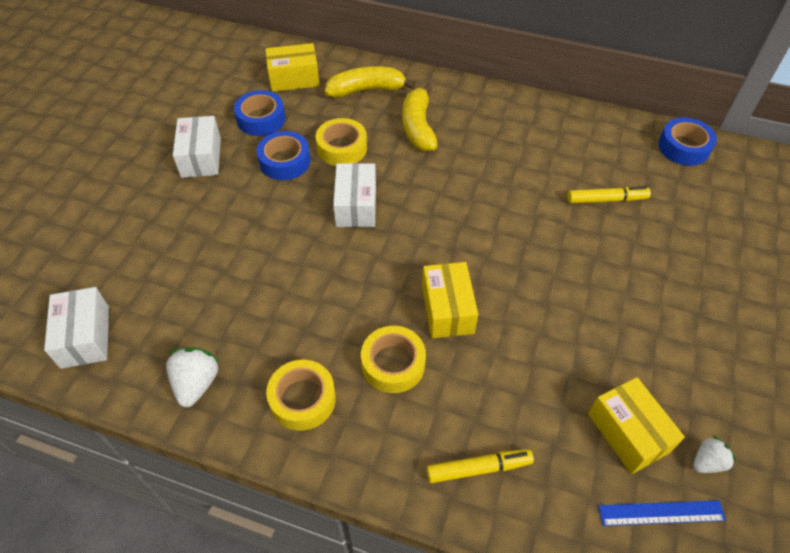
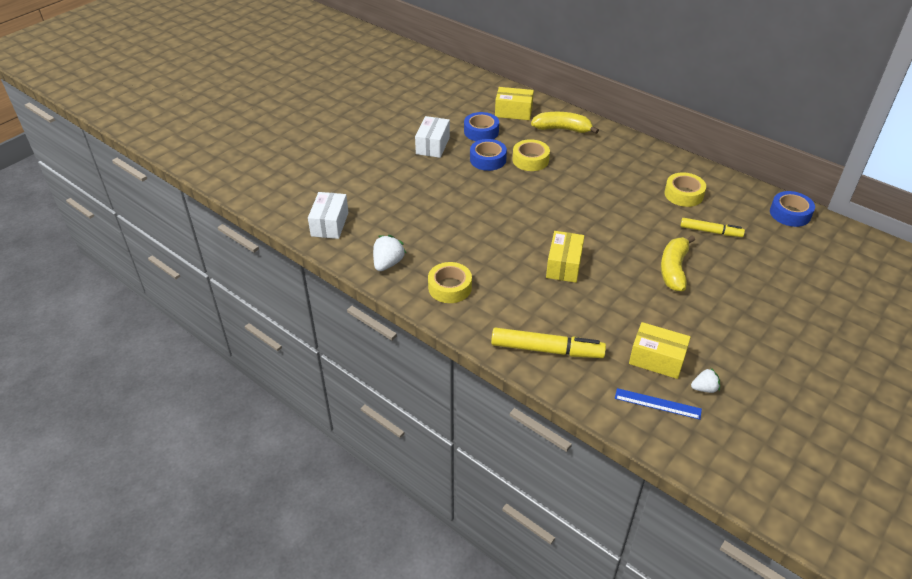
camera: 20 degrees right, 10 degrees down
(356, 206) = (526, 195): white box -> none
(393, 364) = (515, 284): yellow tape -> yellow tape (683, 194)
(418, 127) = (590, 159): yellow banana -> yellow banana (674, 269)
(478, 468) = (547, 350): yellow marker -> yellow marker, size x1.58
(628, 433) = (656, 359): yellow box -> yellow box turned 60 degrees counterclockwise

